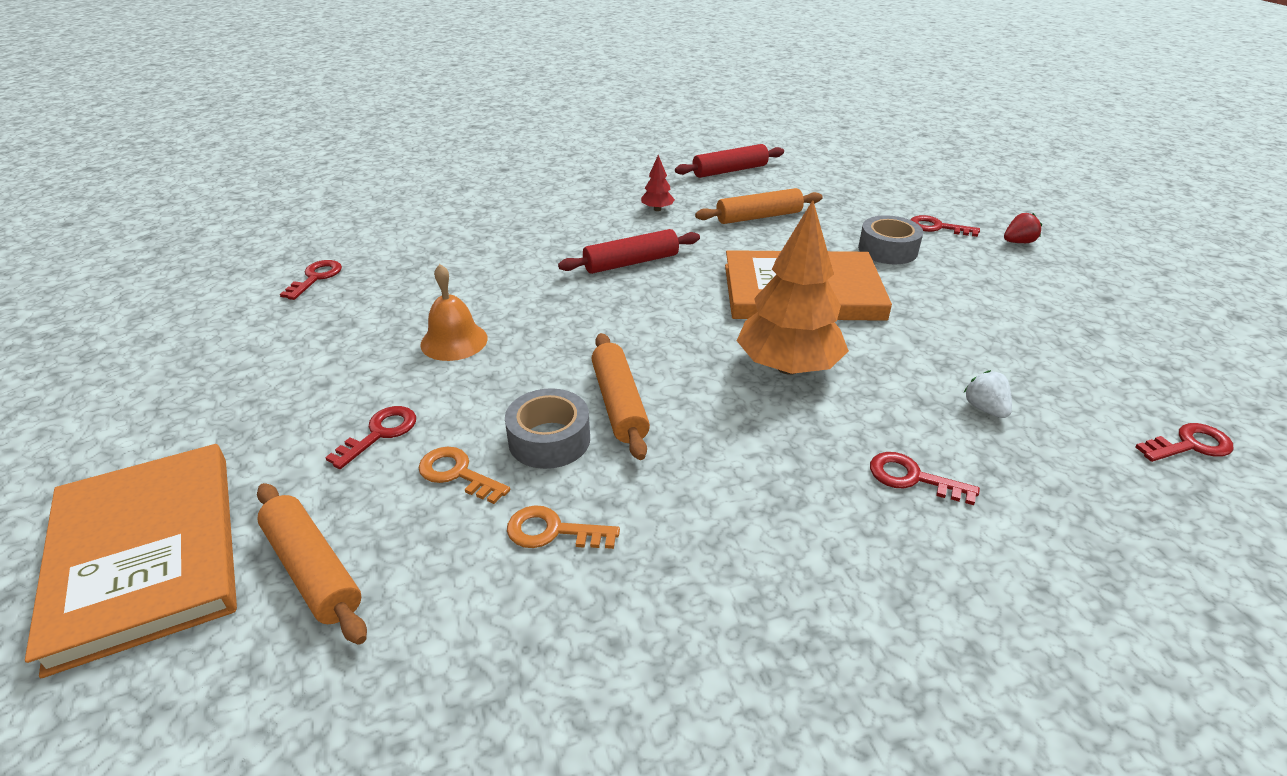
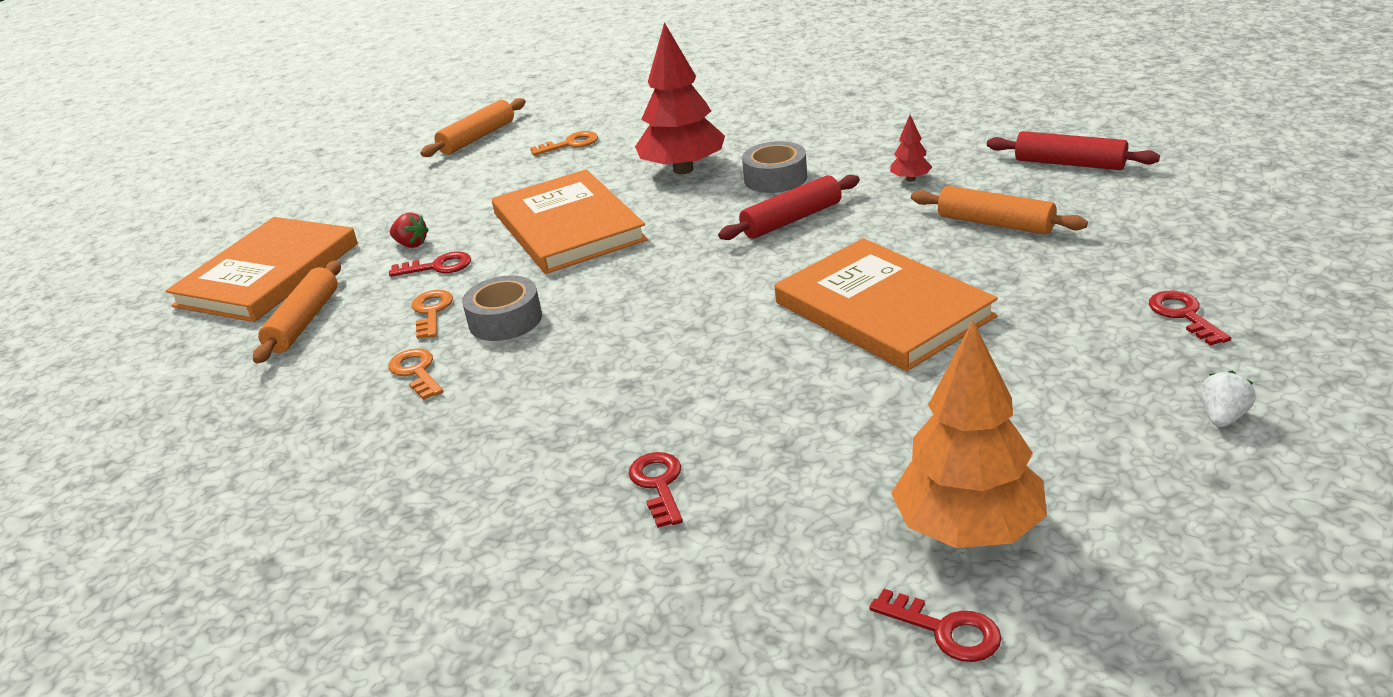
camera: 55 degrees right, 5 degrees down
(316, 278) = (570, 144): red key -> orange key
(454, 341) = (568, 227): orange bell -> orange book
(472, 260) = (683, 169): none -> red tree
(619, 404) = (582, 321): orange rolling pin -> orange rolling pin (477, 138)
(631, 262) = (791, 220): red rolling pin -> red rolling pin turned 60 degrees counterclockwise
(788, 367) = (740, 360): orange tree -> orange tree (969, 530)
(887, 250) = (1062, 312): grey tape -> grey tape (775, 178)
(985, 409) = (825, 482): white strawberry -> white strawberry (1223, 417)
(1018, 242) = (1256, 375): red strawberry -> red strawberry (411, 244)

